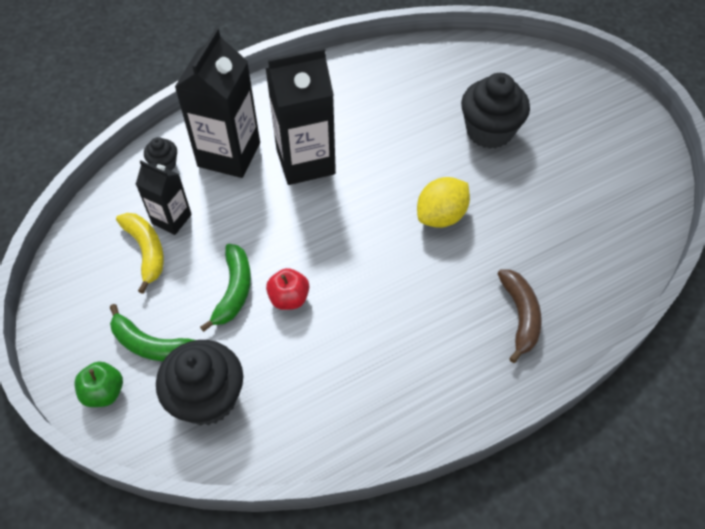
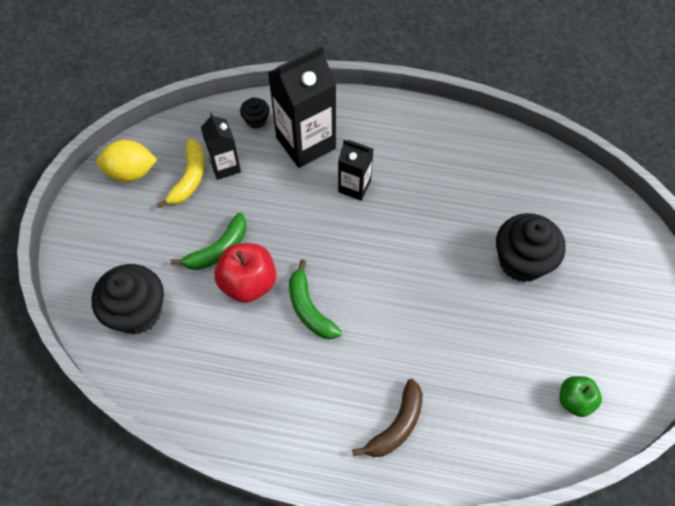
camera: 40 degrees right, 5 degrees up
(104, 392) = (83, 259): green apple -> green apple (574, 400)
(151, 344) = (136, 248): green banana -> green banana (309, 308)
(289, 298) = (248, 283): red apple -> red apple, size x1.60
(305, 161) = (354, 186): black carton -> black carton, size x0.56
(441, 216) = (414, 303): yellow lemon -> yellow lemon (131, 172)

